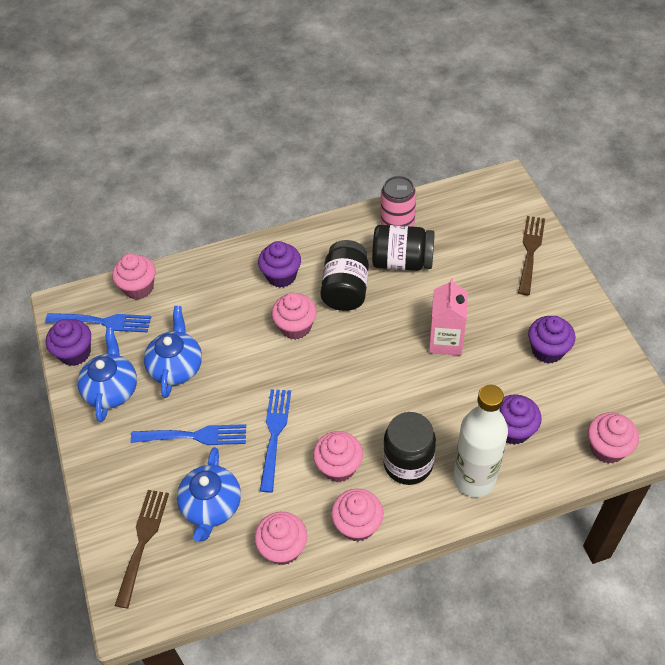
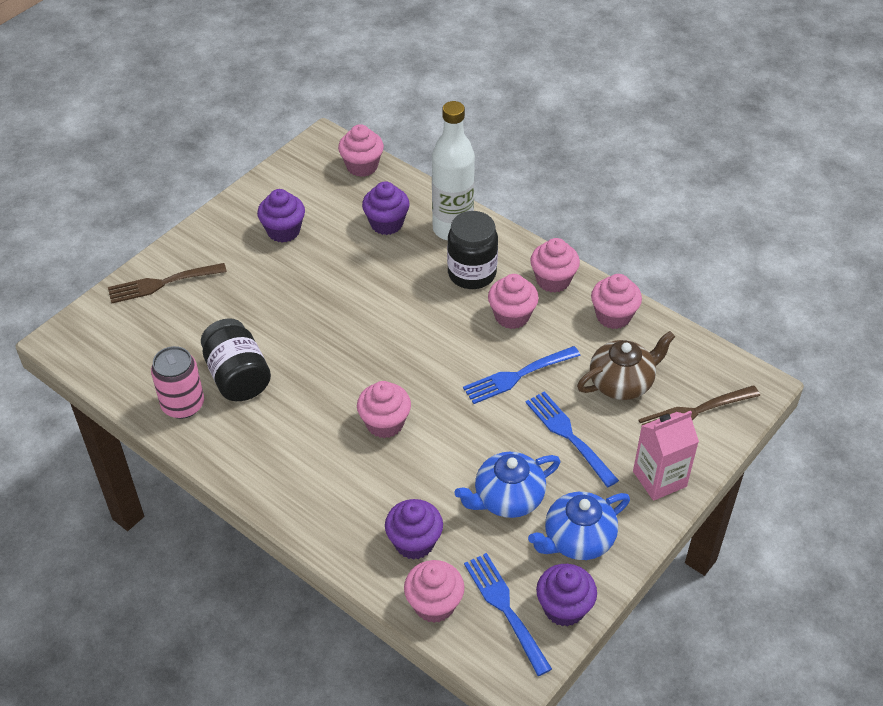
camera: 125 degrees left, 5 degrees down
(211, 506) = (622, 382): blue teapot -> brown teapot
(281, 276) = (325, 472): purple cupcake -> purple cupcake (414, 542)
(345, 289) = (306, 406): black jar -> none
(445, 341) = (321, 301): pink carton -> pink carton (659, 479)

